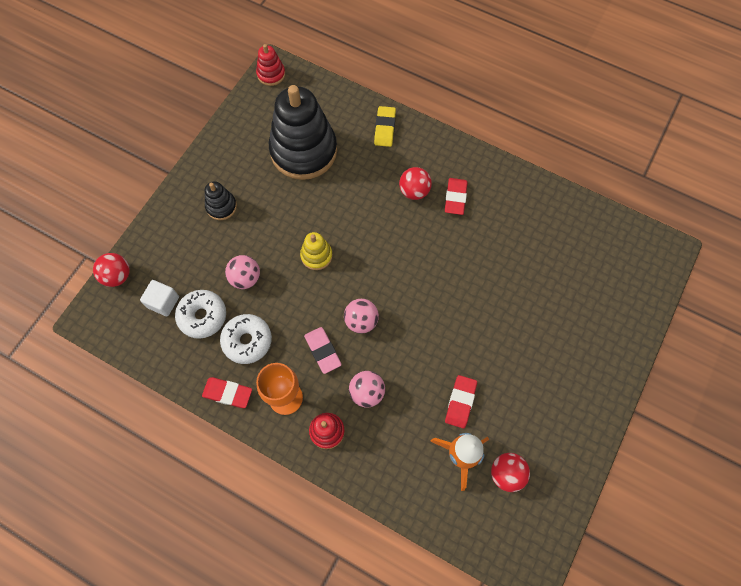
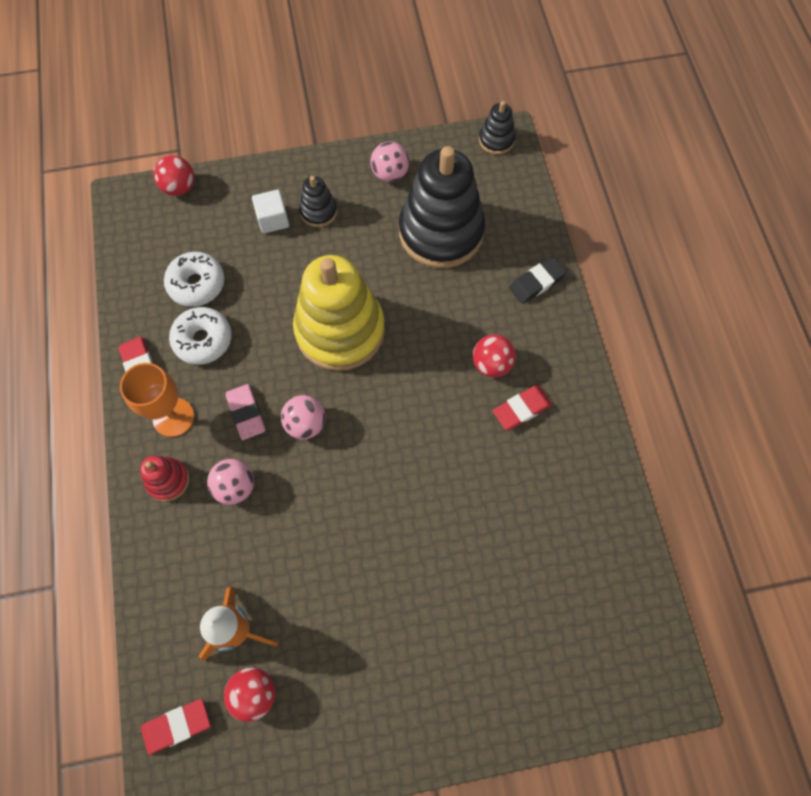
camera: 50 degrees right, 0 degrees up
(163, 302) = (184, 242): white cube -> white cube (273, 220)
(245, 278) = (264, 289): pink ball -> pink ball (390, 174)
(271, 74) = (496, 140): red stacking toy -> black stacking toy
(316, 256) = (340, 330): yellow stacking toy -> yellow stacking toy, size x2.25
(322, 351) = (246, 413): pink eraser -> pink eraser turned 45 degrees counterclockwise
(385, 128) = (537, 282): yellow eraser -> black eraser
(460, 402) = (296, 587): red eraser -> red eraser (177, 726)

